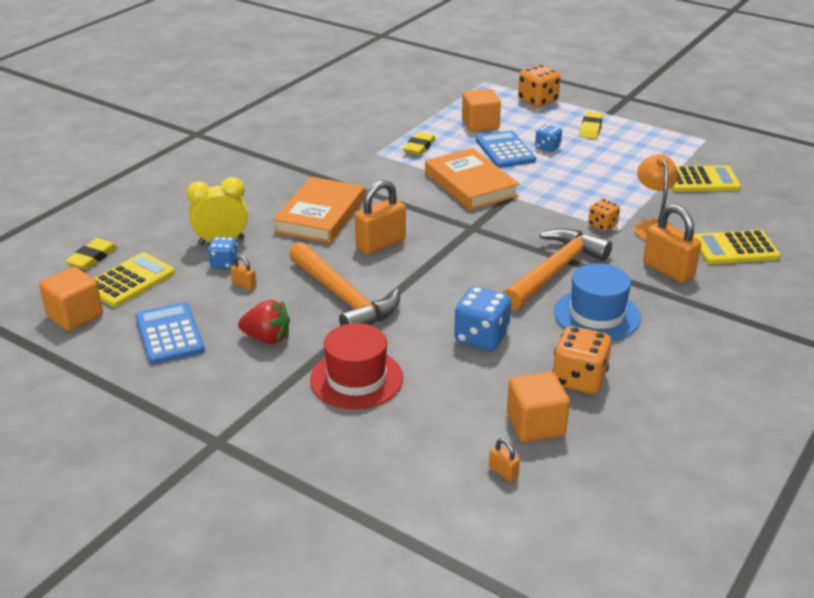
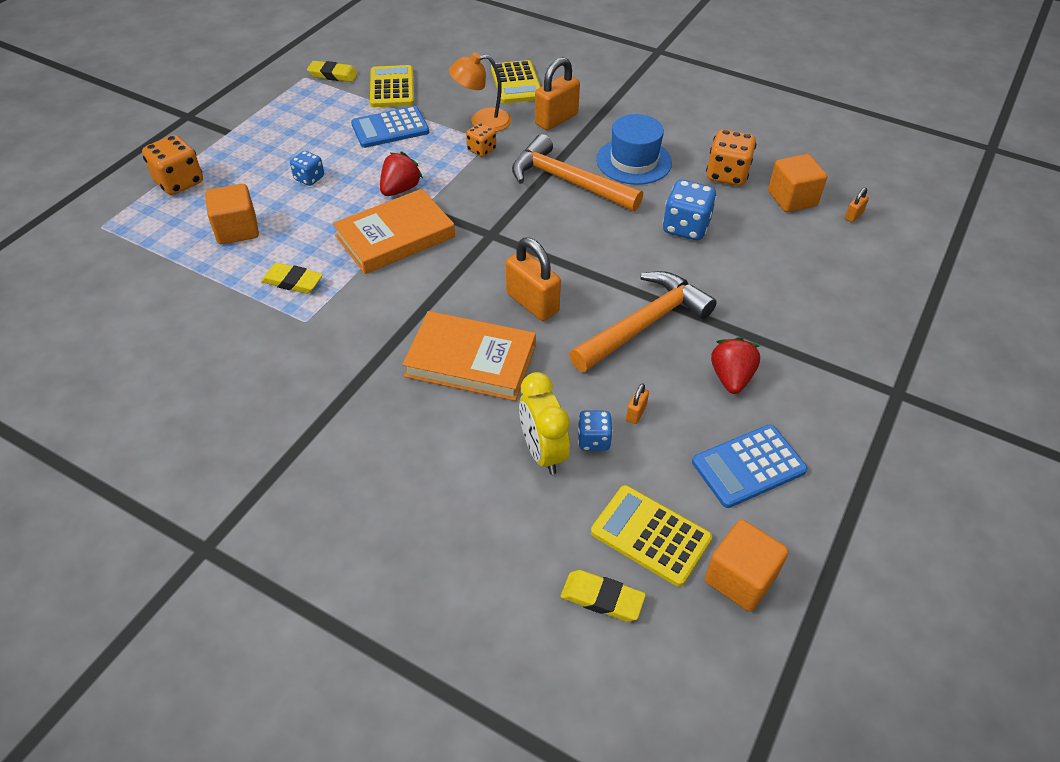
camera: 95 degrees left, 15 degrees up
(356, 379) = (772, 304): red hat -> none
(505, 150) = (312, 210): blue calculator -> blue calculator (390, 128)
(535, 186) = (400, 189): none -> red strawberry
(590, 128) = (265, 146): yellow eraser -> yellow eraser (333, 75)

